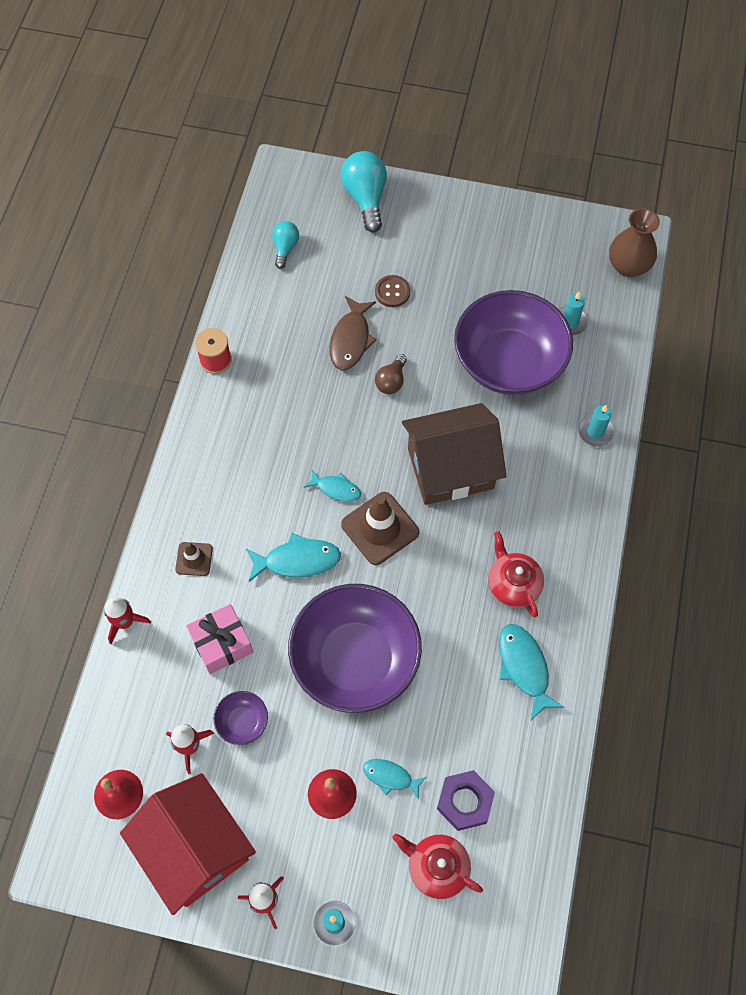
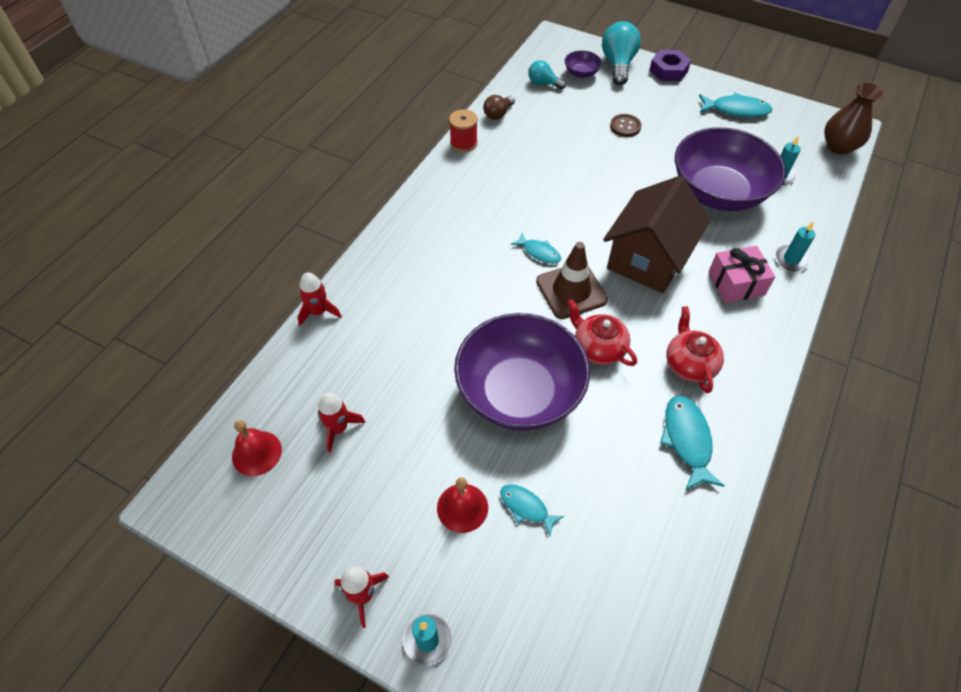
camera: 15 degrees right, 10 degrees down
(194, 559) = (396, 277): brown traffic cone -> none
(195, 849) = (310, 523): red house -> none
(222, 643) = (398, 349): pink gift -> pink gift (736, 283)
(242, 722) = (395, 419): purple bowl -> purple bowl (581, 73)
(285, 248) = (543, 83): turquoise light bulb -> turquoise light bulb turned 90 degrees counterclockwise
(297, 560) = (488, 299): turquoise fish -> turquoise fish (736, 110)
(351, 340) = (581, 151): brown fish -> none
(391, 381) = (609, 185): brown light bulb -> brown light bulb (498, 114)
(437, 867) = (553, 612): red teapot -> red teapot (598, 348)
(450, 468) = (648, 259): brown house -> brown house turned 60 degrees counterclockwise
(465, 801) = (598, 552): purple nut -> purple nut (668, 70)

